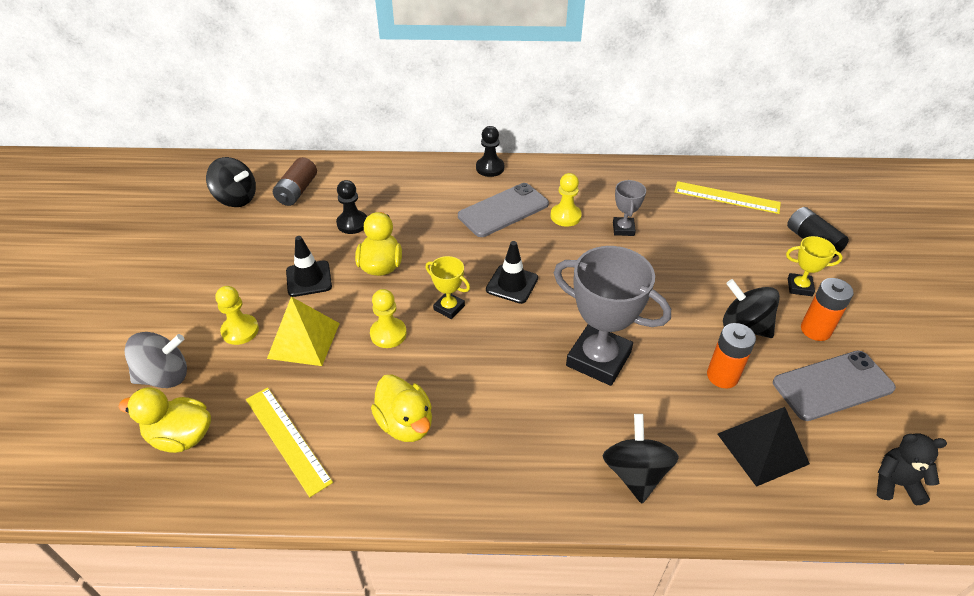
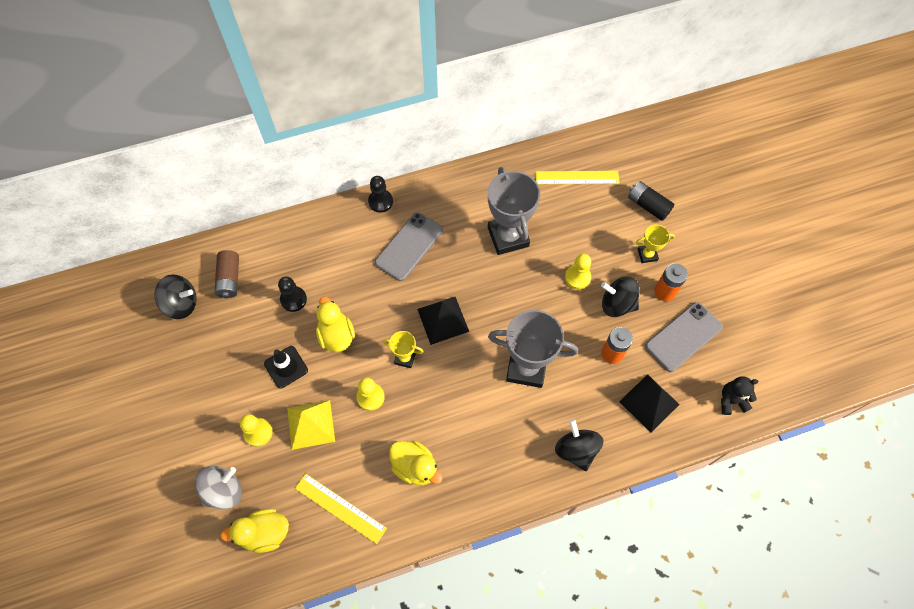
camera: 20 degrees left, 20 degrees up
(512, 284) = (443, 320): black traffic cone -> black pyramid
(565, 216) = (460, 237): yellow pawn -> yellow pawn (577, 277)
(623, 229) = (508, 237): grey trophy -> grey trophy, size x2.04

